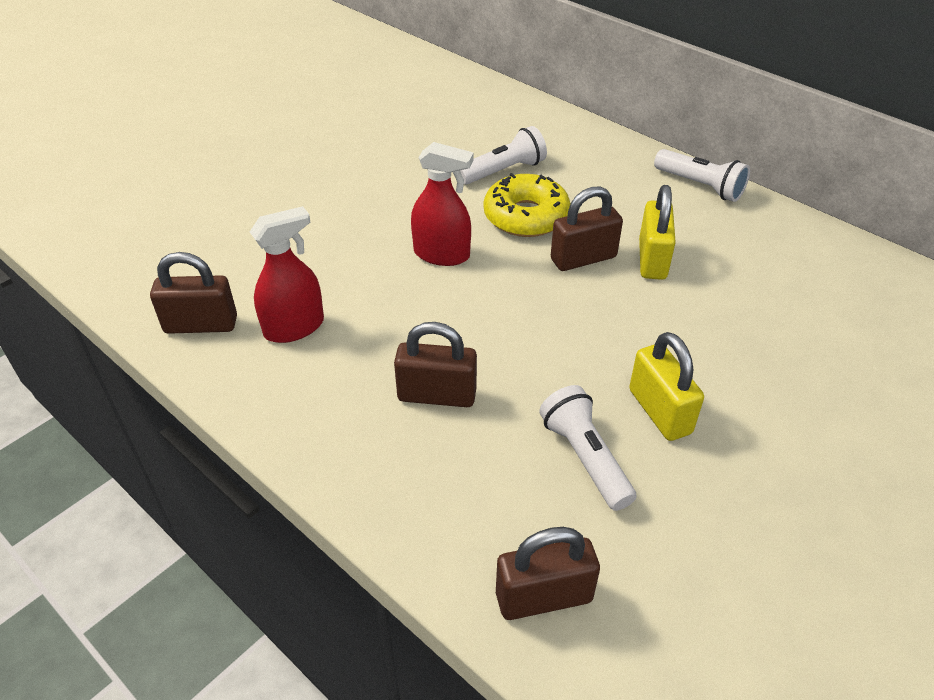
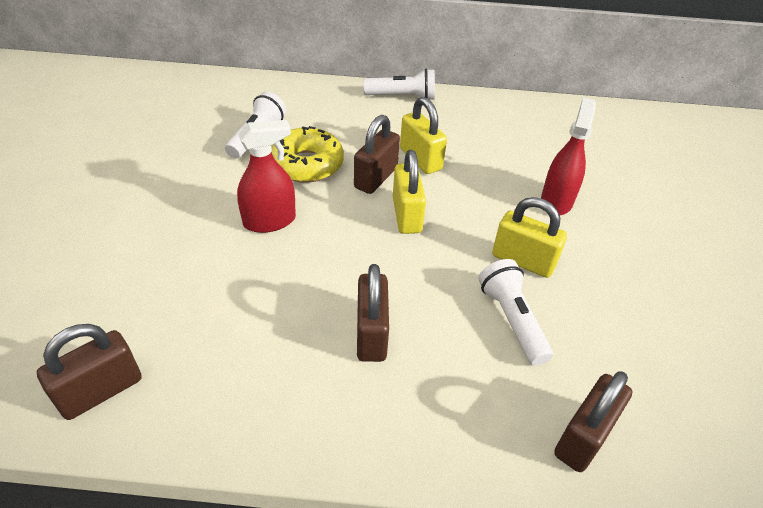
camera: 40 degrees left, 0 degrees up
(294, 327) = (199, 344): red spray bottle -> red spray bottle (556, 201)
(437, 395) = (371, 334): brown padlock -> brown padlock turned 60 degrees counterclockwise
(578, 308) = (406, 215): none -> yellow padlock
(585, 457) = (512, 320): white flashlight -> white flashlight turned 45 degrees clockwise

